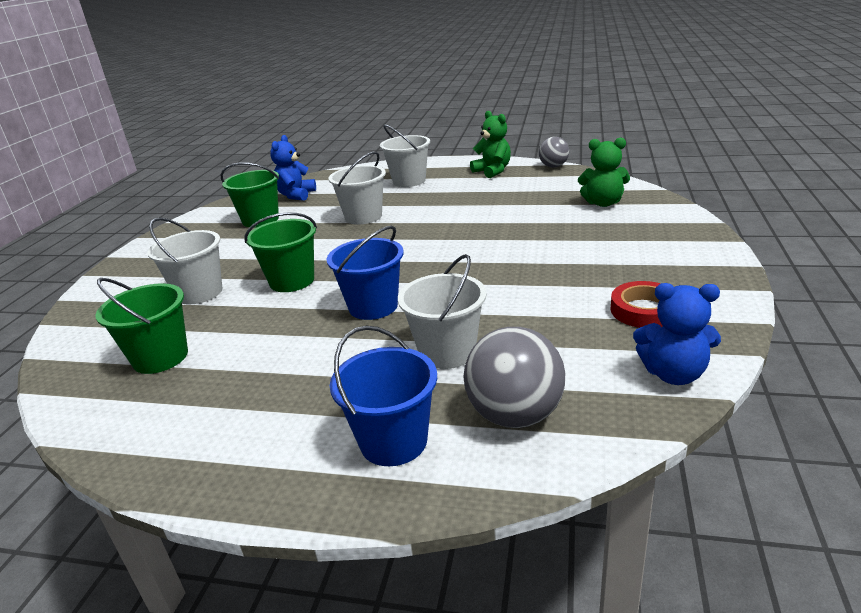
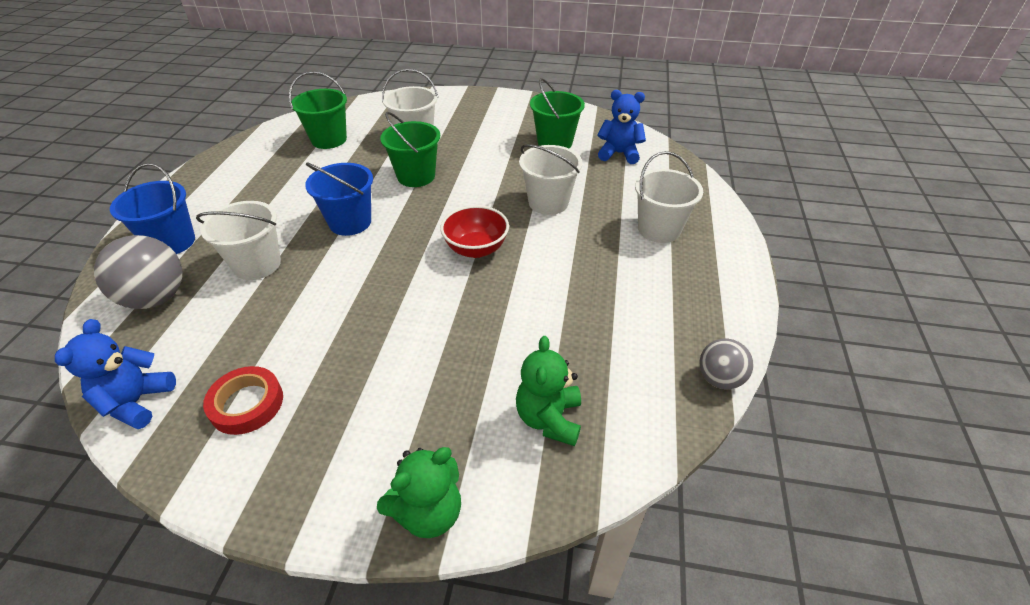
camera: 85 degrees right, 15 degrees up
(427, 239) = (476, 249): none -> red bowl
(492, 171) = (695, 306): green teddy bear -> green teddy bear (428, 512)

